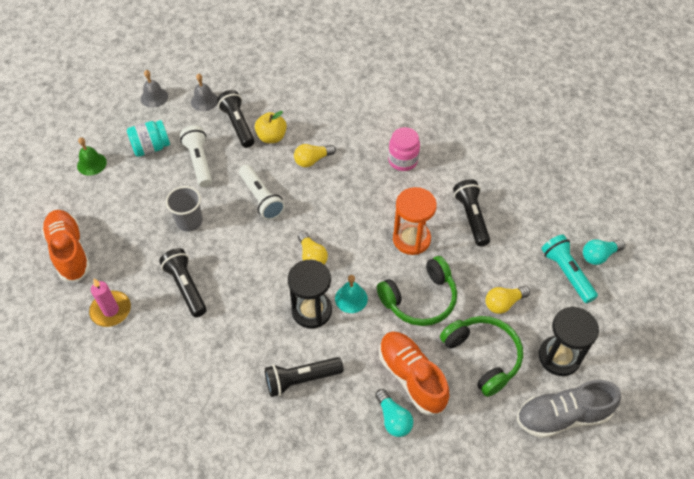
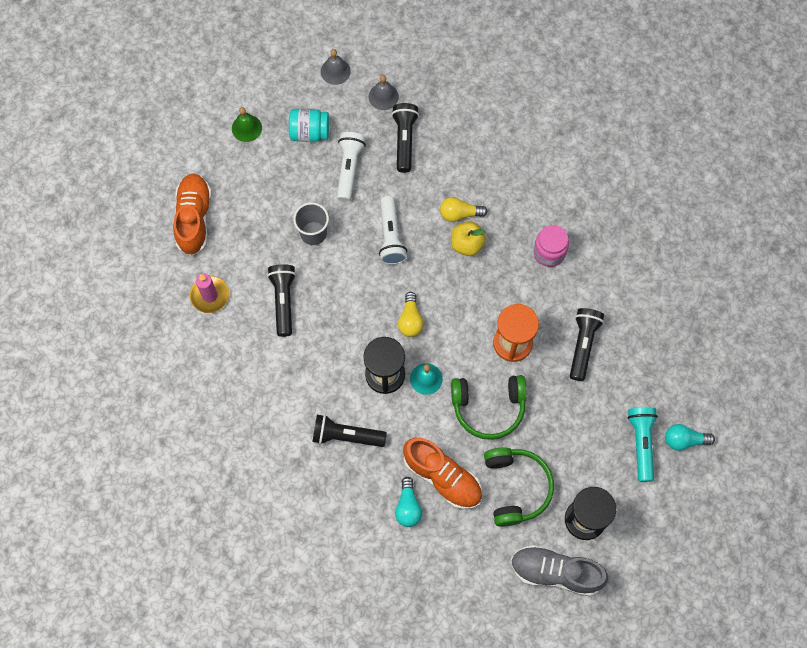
camera: 25 degrees right, 15 degrees up
(271, 137) = (431, 169): yellow apple -> yellow apple (467, 244)
(411, 377) = (442, 477): orange shoe -> orange shoe turned 135 degrees clockwise
(503, 303) = (564, 446): yellow light bulb -> none

